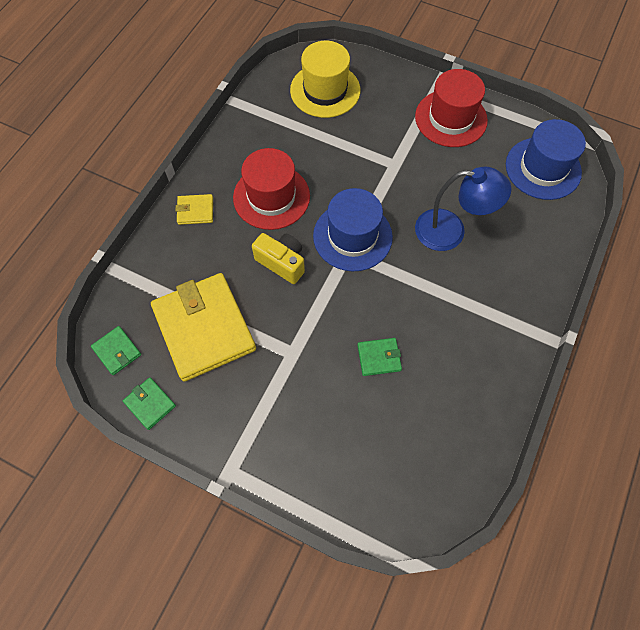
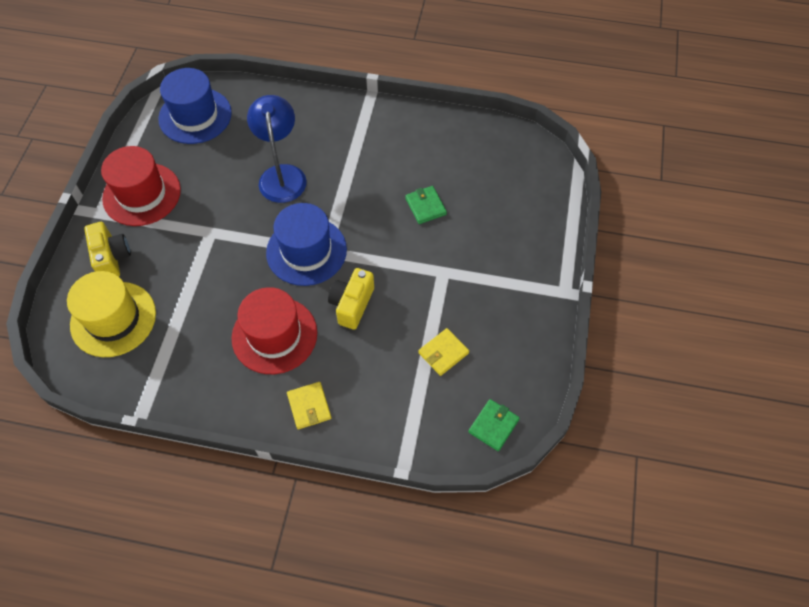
camera: 105 degrees left, 5 degrees down
(150, 404) = (533, 375): green wallet -> none
(204, 328) = (443, 353): yellow wallet -> yellow wallet, size x0.43
(386, 93) = (112, 258): none -> yellow camera

